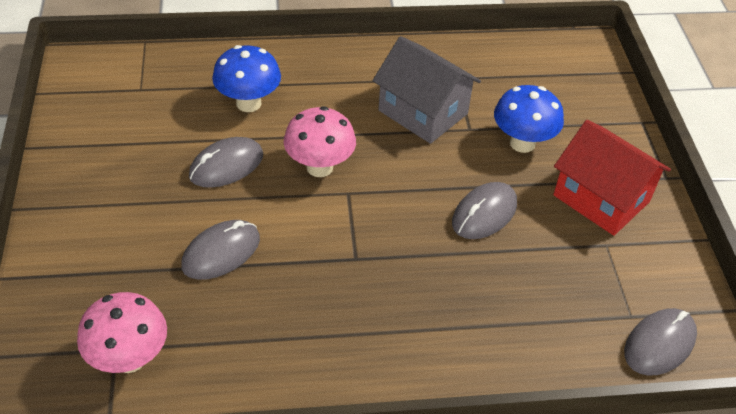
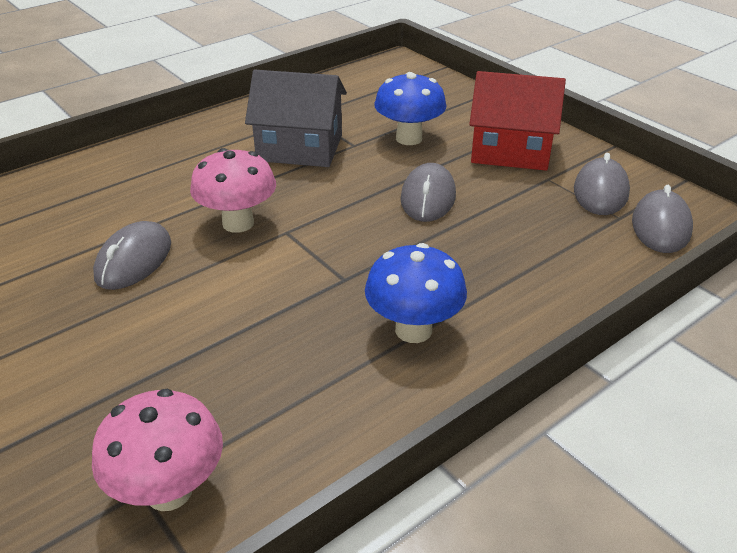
camera: 30 degrees left, 10 degrees down
(221, 252) = (194, 336): grey mouse -> grey mouse (600, 191)
(248, 103) = (114, 202): blue mushroom -> blue mushroom (413, 330)

